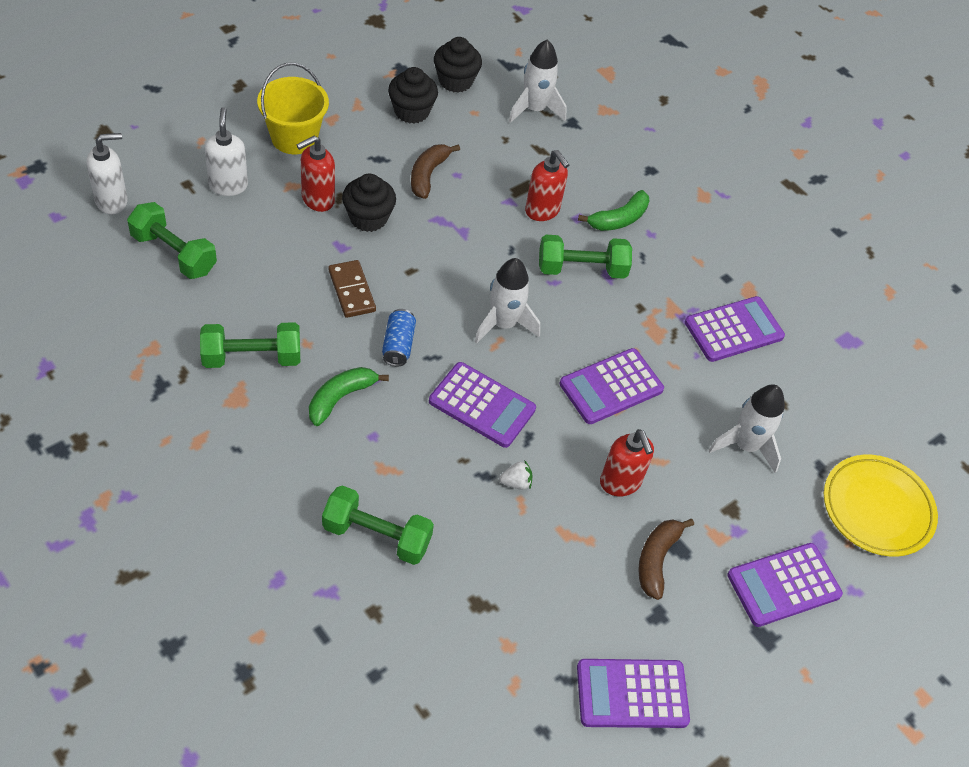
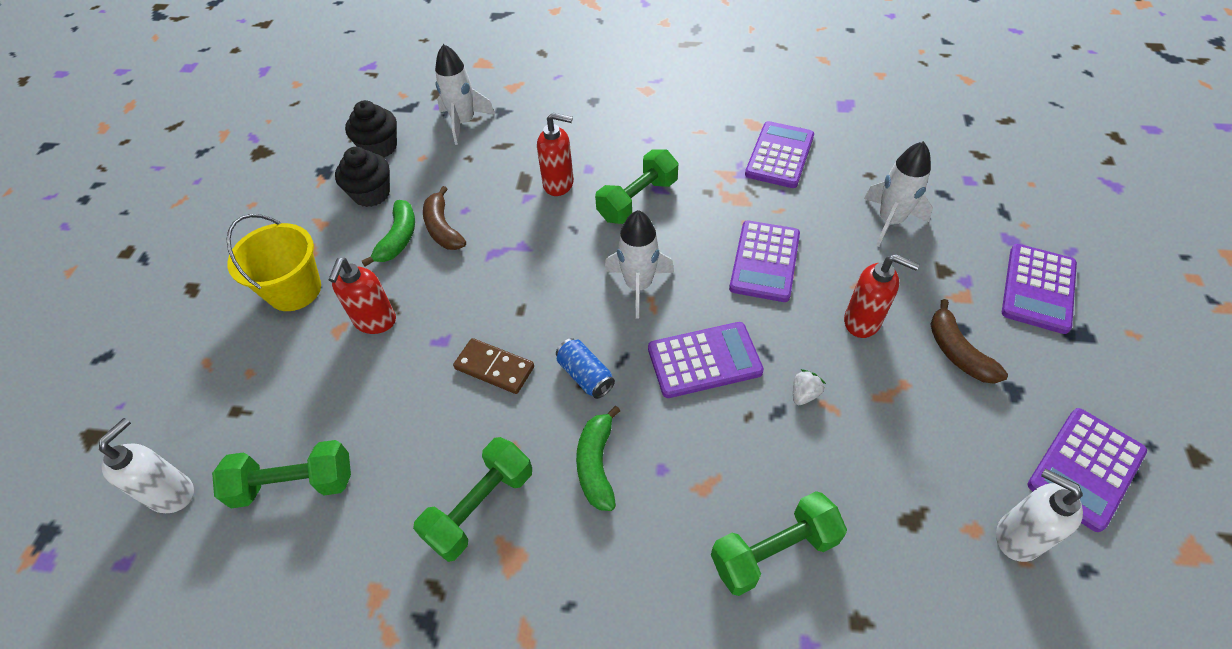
camera: 35 degrees left, 0 degrees up
(228, 185) = (278, 378): white soap dispenser -> white soap dispenser (1017, 537)
(368, 218) = (436, 299): black cupcake -> none
(619, 219) = (616, 147): green banana -> green banana (399, 238)
(877, 508) = (1004, 189): yellow plate -> none

